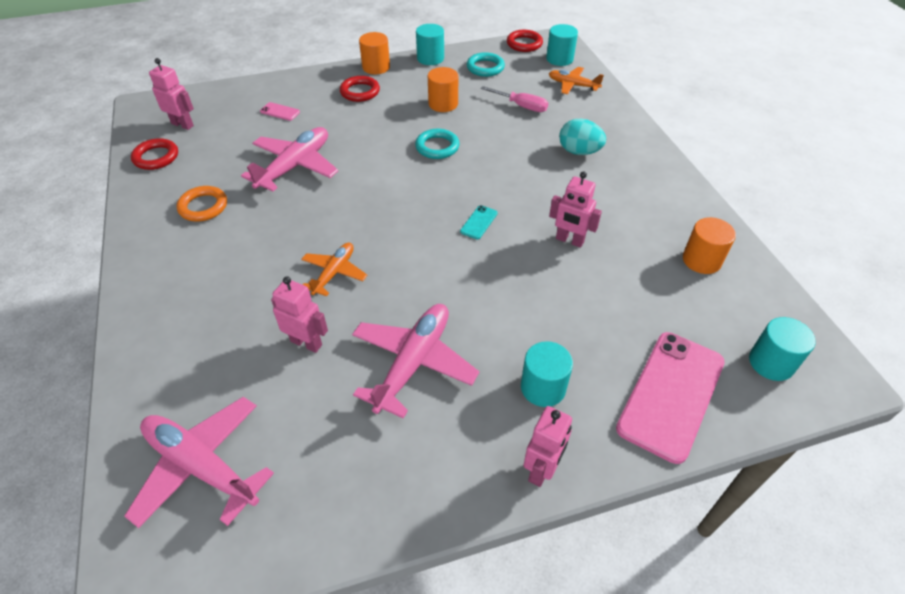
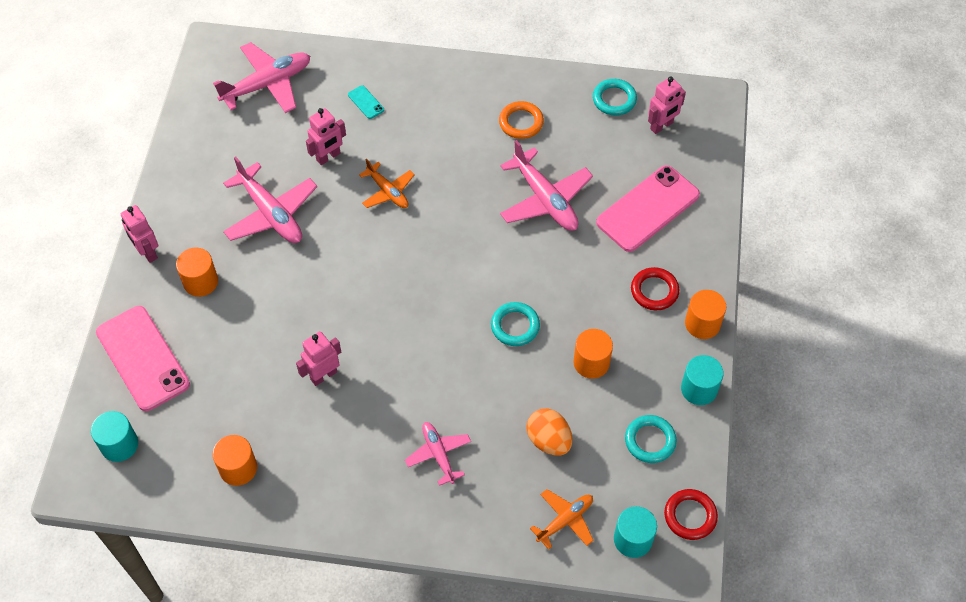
camera: 115 degrees right, 10 degrees up
(156, 157) = (614, 99): red ring -> turquoise ring
(280, 112) = (647, 208): pink phone -> pink phone, size x2.48
(479, 222) = (387, 315): turquoise phone -> turquoise phone (366, 102)
(521, 106) = (549, 440): pink screwdriver -> orange egg
(543, 387) = (200, 282): turquoise cylinder -> orange cylinder
(579, 152) = (438, 454): turquoise egg -> pink plane

